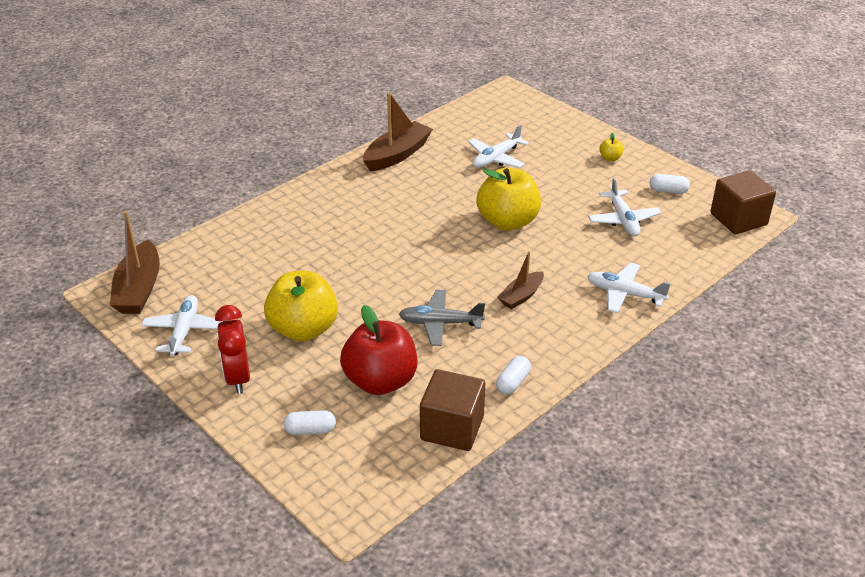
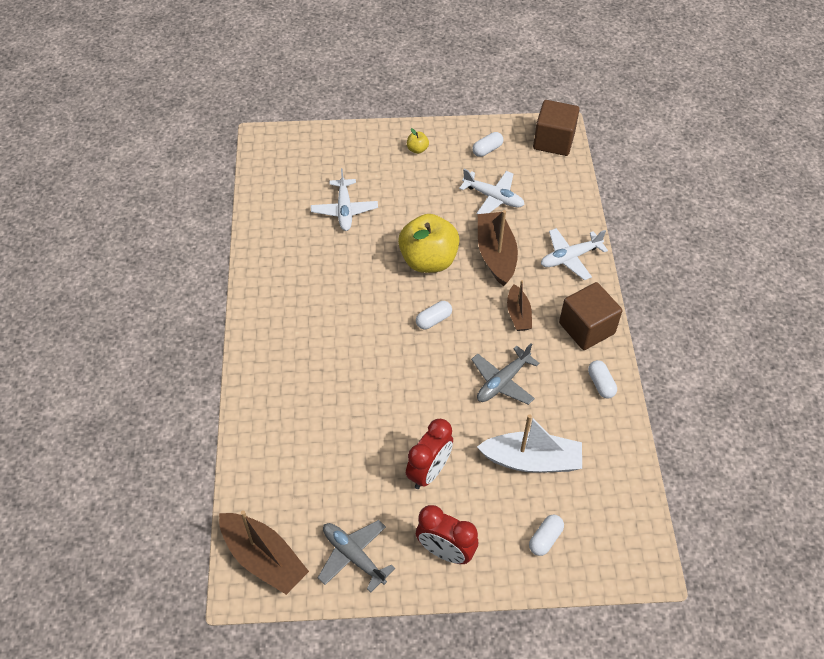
camera: 50 degrees left, 15 degrees up
(184, 331) = (353, 556): white plane -> grey plane
(303, 329) = (429, 471): yellow apple -> red clock
(380, 381) = (531, 460): red apple -> white boat
(397, 155) = (270, 265): brown boat -> brown boat (496, 255)
(452, 428) = (615, 450): brown cube -> brown cube (586, 328)
(453, 255) = (433, 320): none -> white capsule

